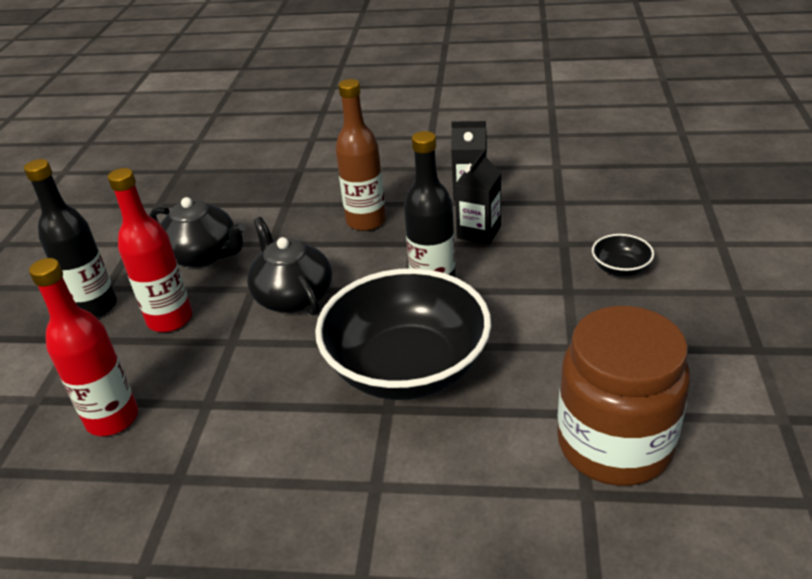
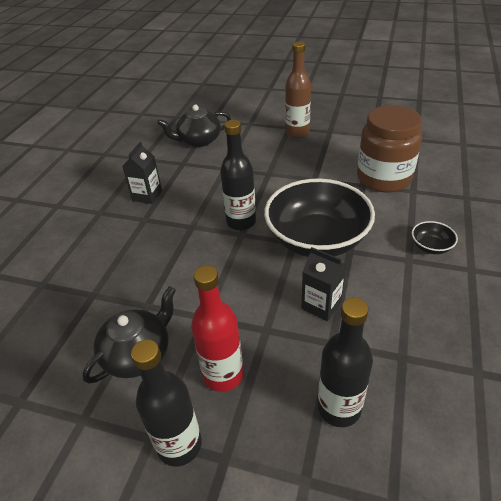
camera: 80 degrees left, 5 degrees up
(112, 418) = (339, 408): red bottle -> black bottle
(293, 296) = (224, 292): black teapot -> black teapot (199, 141)
(366, 221) = (150, 248): brown bottle -> brown bottle (297, 132)
(479, 232) = (195, 197): black carton -> black carton (321, 305)
(620, 268) = (256, 154): black bowl -> black bowl (431, 247)

